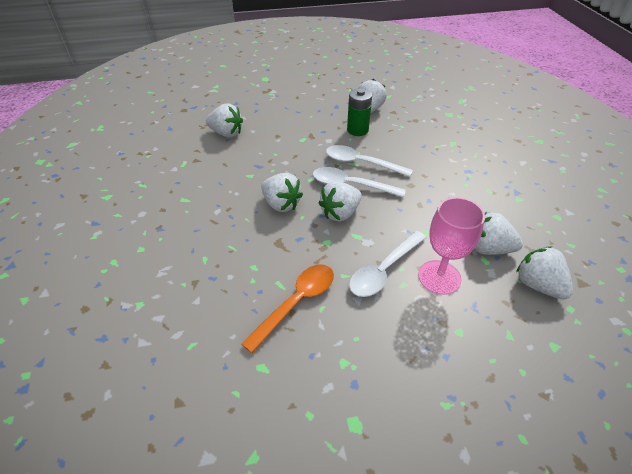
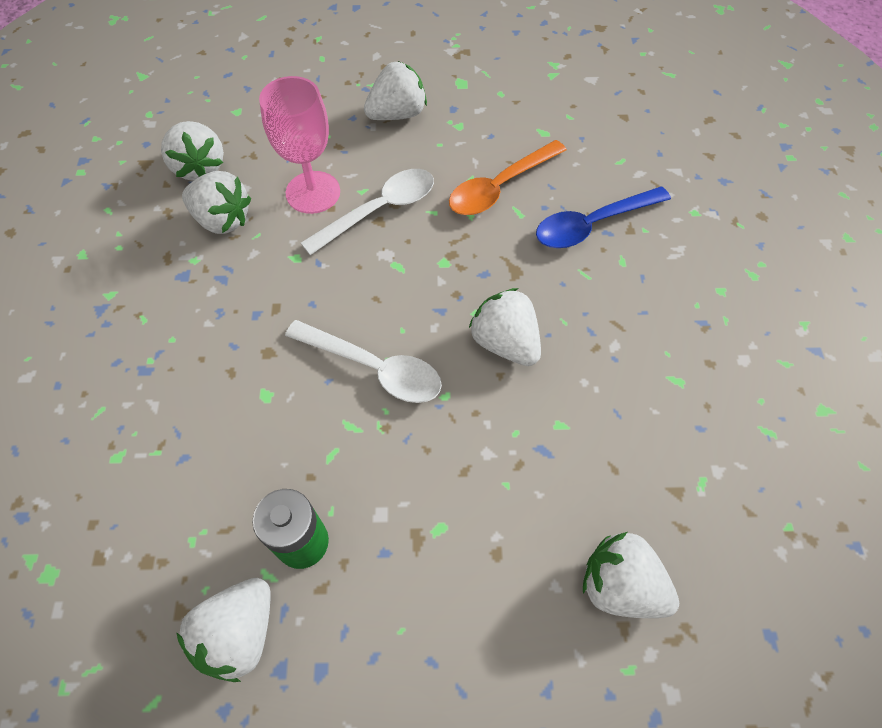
camera: 170 degrees left, 15 degrees up
(223, 281) = (592, 225): none -> blue spoon
(340, 213) = (411, 309): white strawberry -> white strawberry (397, 114)
(361, 163) = (335, 424): white spoon -> none

